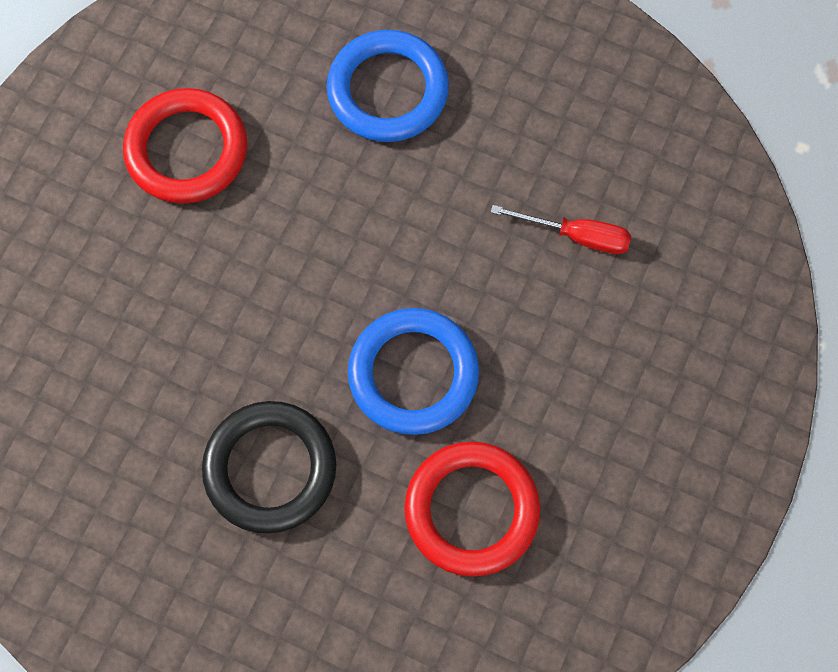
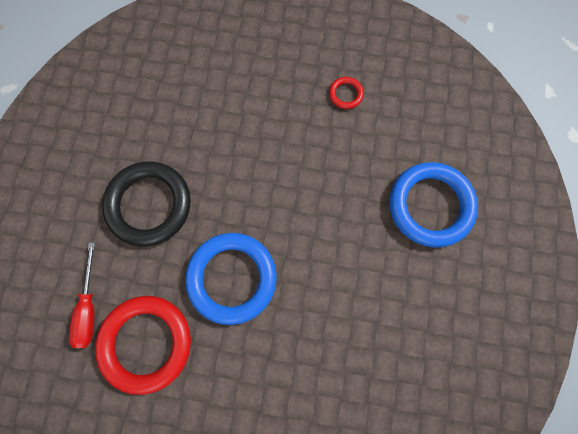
camera: 75 degrees right, 5 degrees up
(187, 150) = (345, 94): red ring -> red ring, size x0.43
(576, 235) = (363, 368): red screwdriver -> red screwdriver (89, 307)

